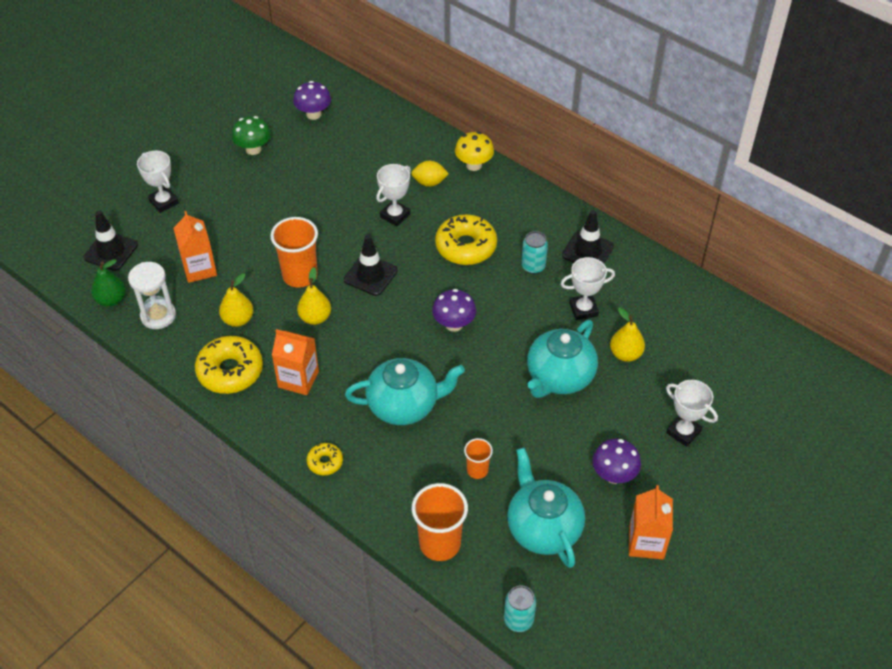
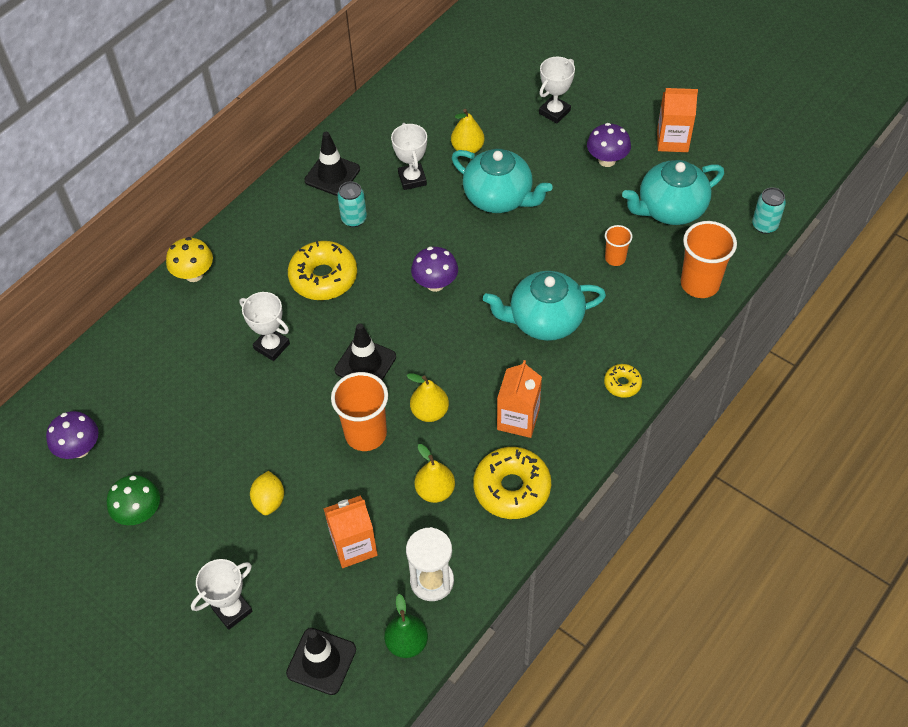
camera: 90 degrees left, 5 degrees up
(404, 405) = (544, 321): turquoise teapot -> turquoise teapot turned 90 degrees counterclockwise
(429, 182) = (219, 316): yellow lemon -> yellow lemon (269, 501)

